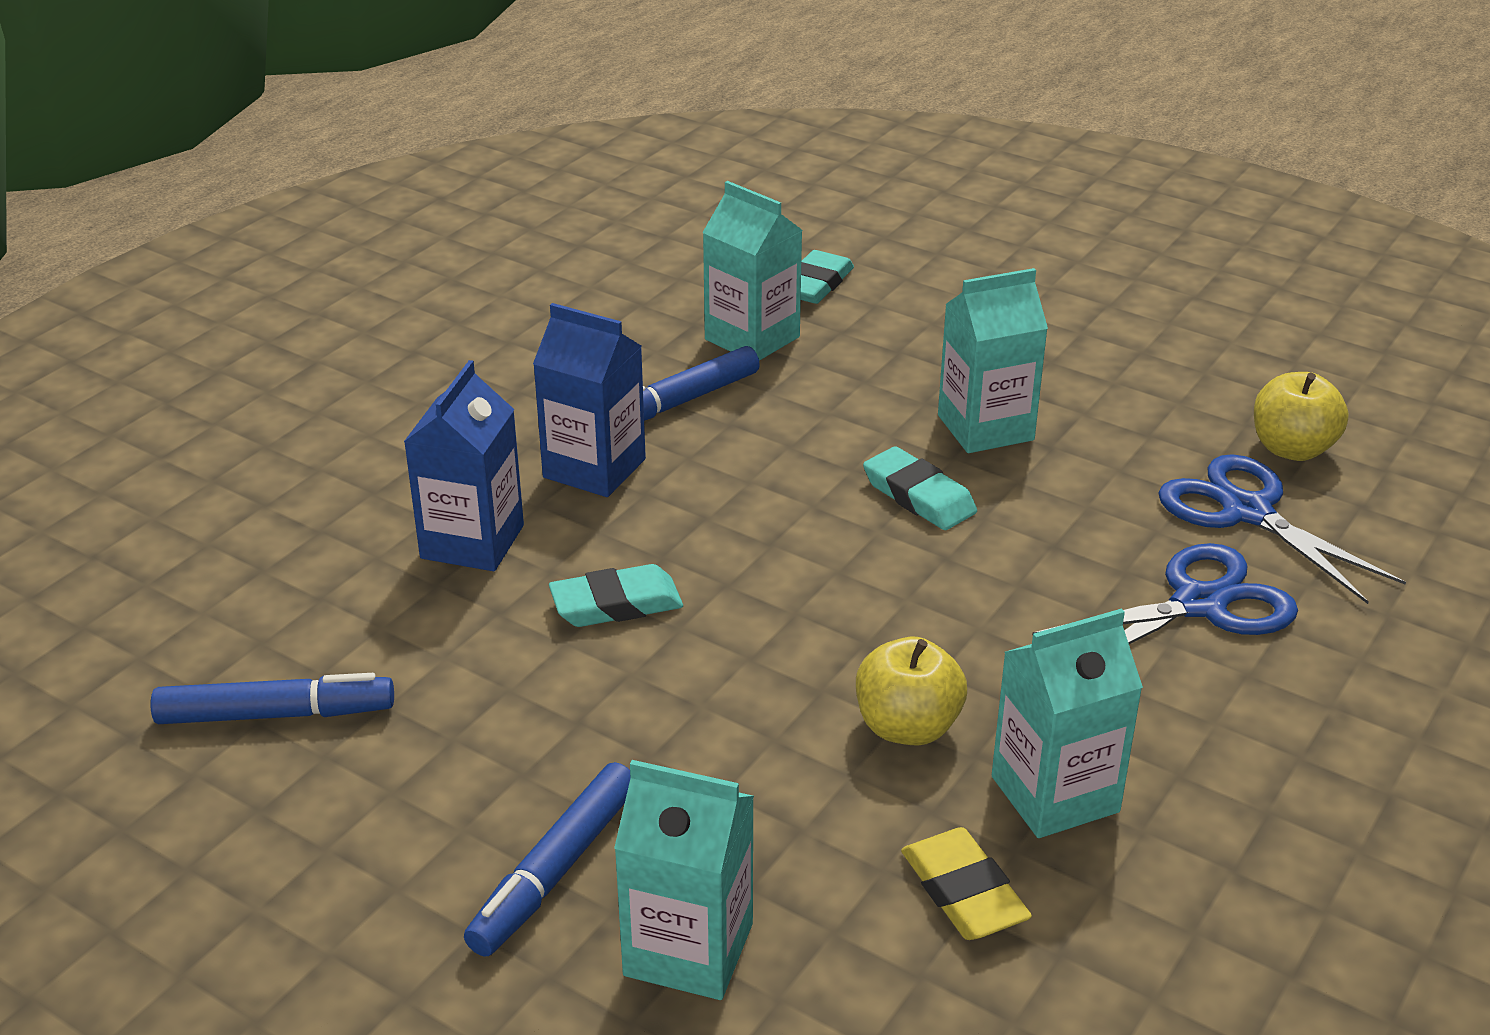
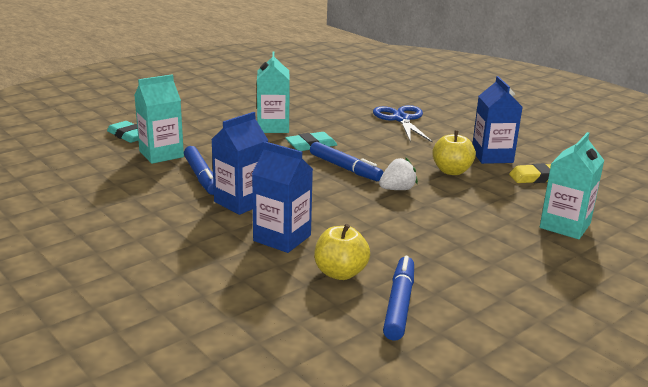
camera: 75 degrees left, 10 degrees down
(555, 871) = (521, 245): blue marker -> blue marker (345, 168)
(616, 604) = (351, 211): turquoise eraser -> none
(754, 652) = (397, 189): none -> white strawberry
(1055, 794) = (492, 156): turquoise carton -> blue carton
(1247, 512) = (354, 103): blue scissors -> none
(1292, 449) = (323, 91): yellow apple -> yellow apple (340, 273)

